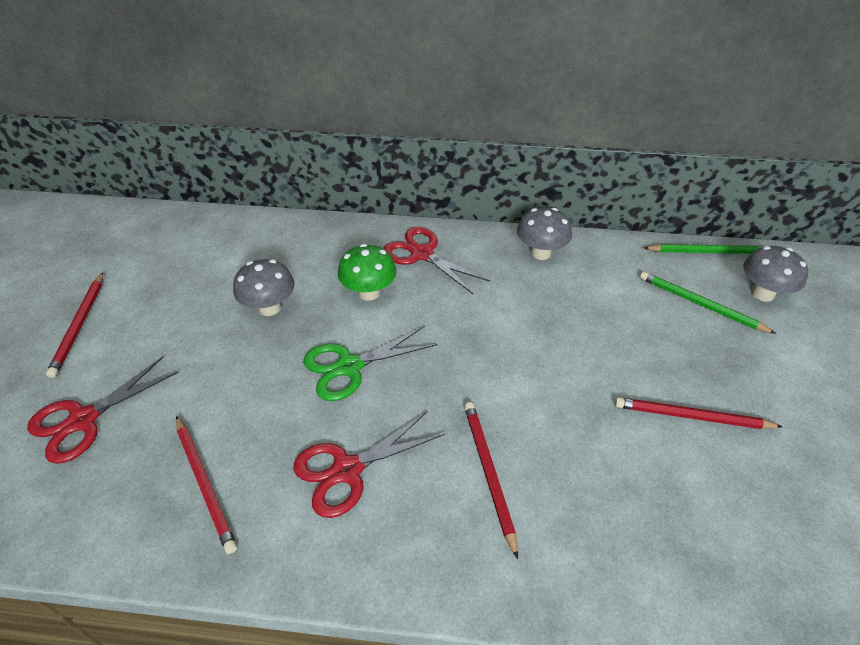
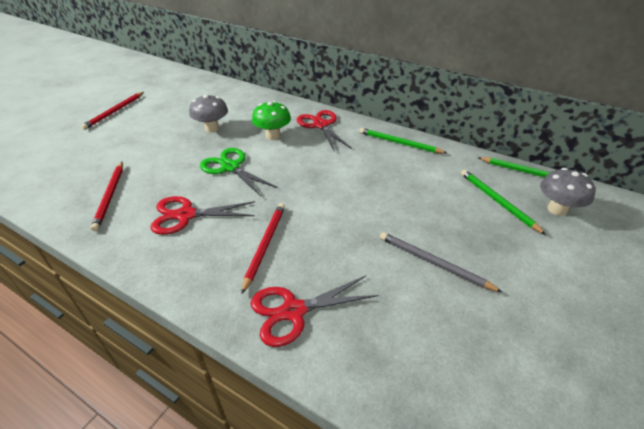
camera: 25 degrees right, 5 degrees down
(83, 420) = (81, 151): red scissors -> red scissors (294, 311)
(350, 366) = (230, 167): green scissors -> green scissors turned 45 degrees clockwise
(540, 253) = (399, 143): grey mushroom -> green pencil
(692, 417) = (434, 263): red pencil -> grey pencil

